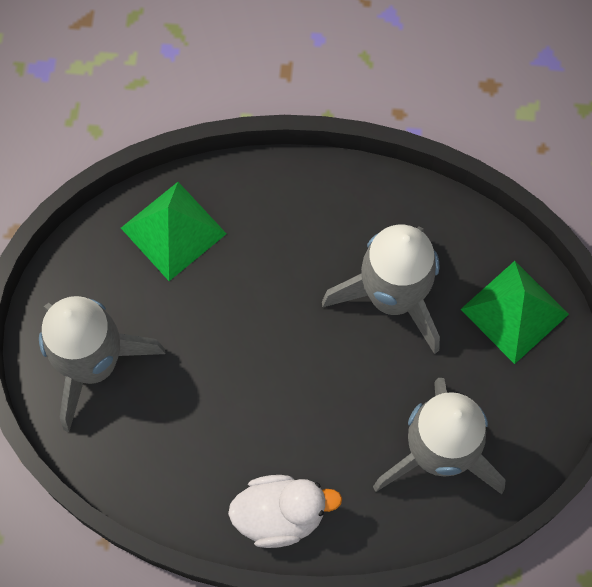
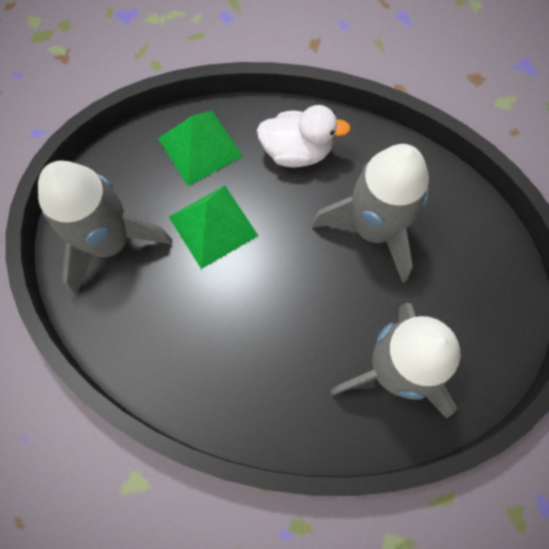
camera: 10 degrees right, 0 degrees up
(280, 515) = (243, 401): white duck -> white duck (297, 151)
(514, 311) = (477, 258): green pyramid -> green pyramid (213, 225)

